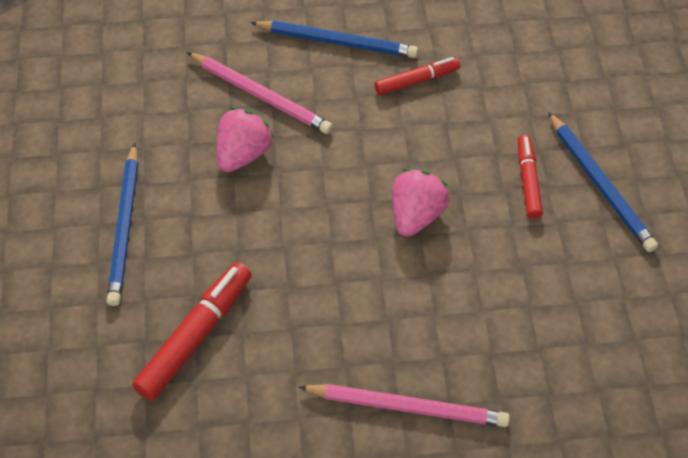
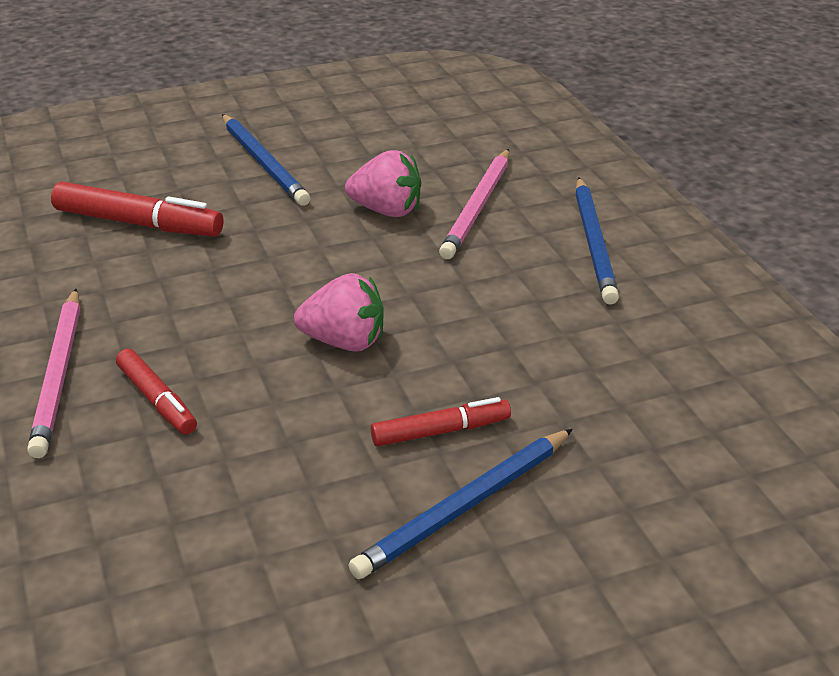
camera: 75 degrees right, 20 degrees down
(125, 227) = (264, 163): blue pencil -> blue pencil turned 105 degrees counterclockwise
(416, 81) = (567, 311): red marker -> red marker (157, 400)

